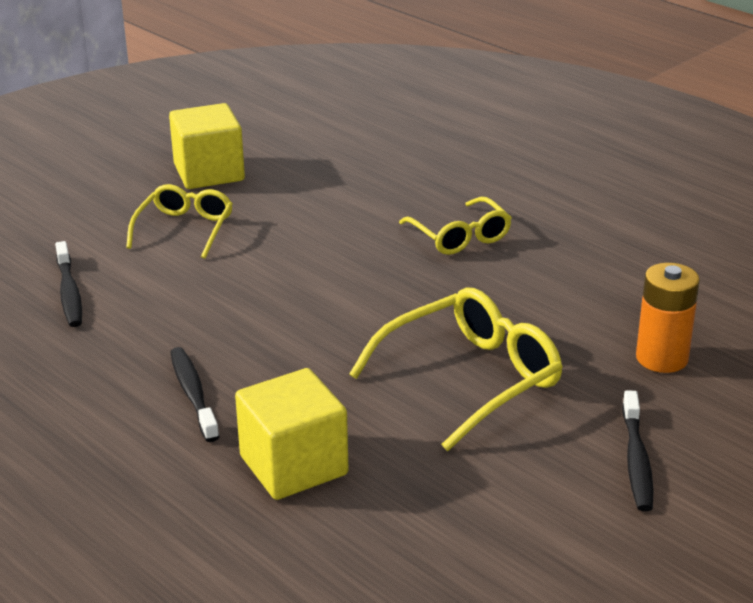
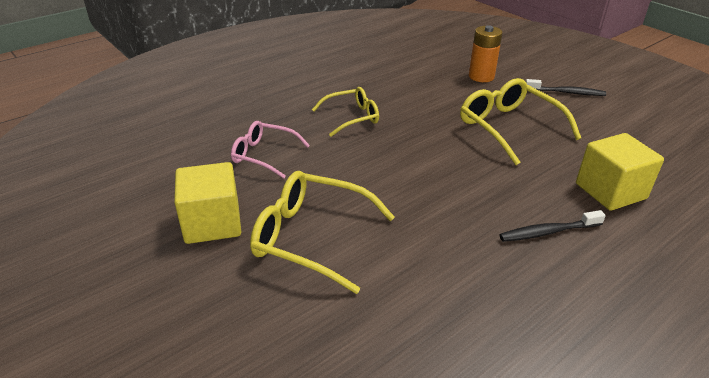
camera: 85 degrees left, 5 degrees up
(69, 292) = (411, 309): black toothbrush -> none
(185, 229) = (311, 237): yellow glasses -> yellow glasses, size x1.57
(345, 184) = (264, 155): none -> pink glasses

